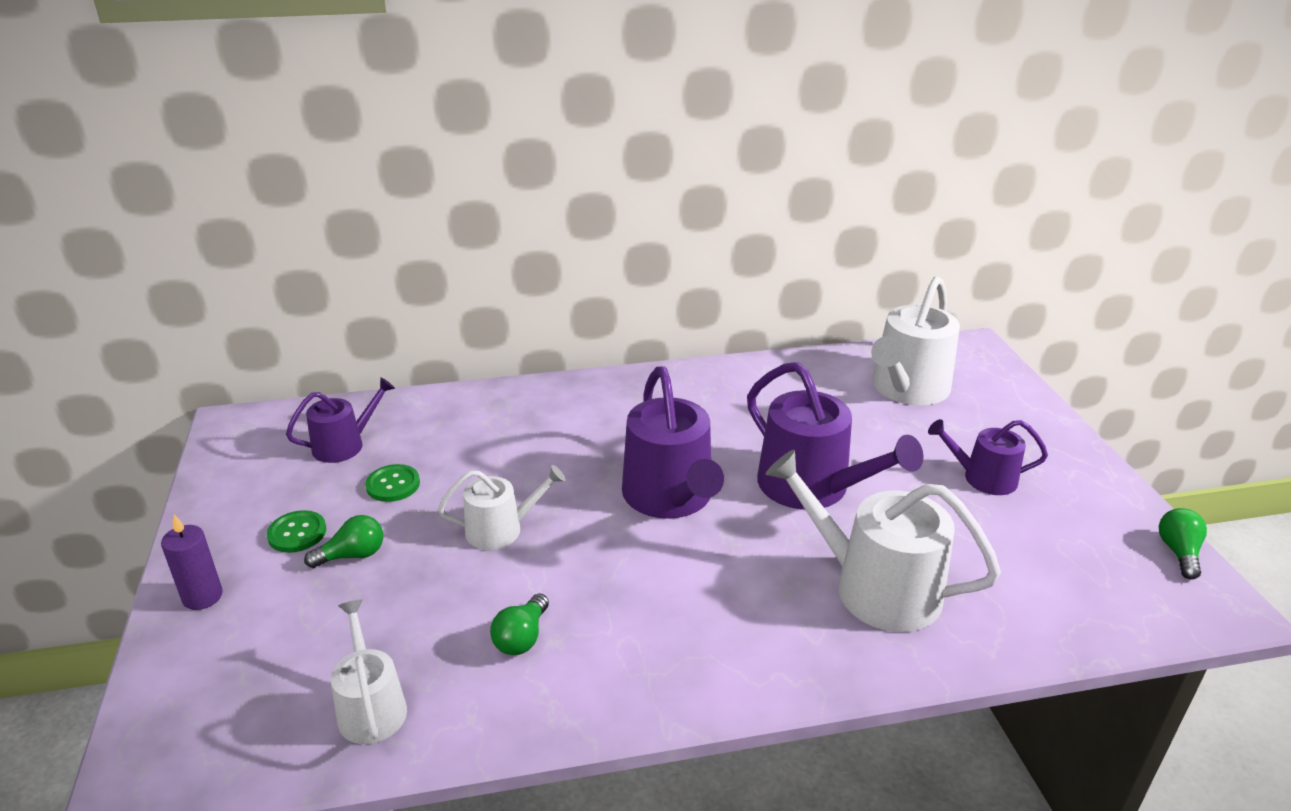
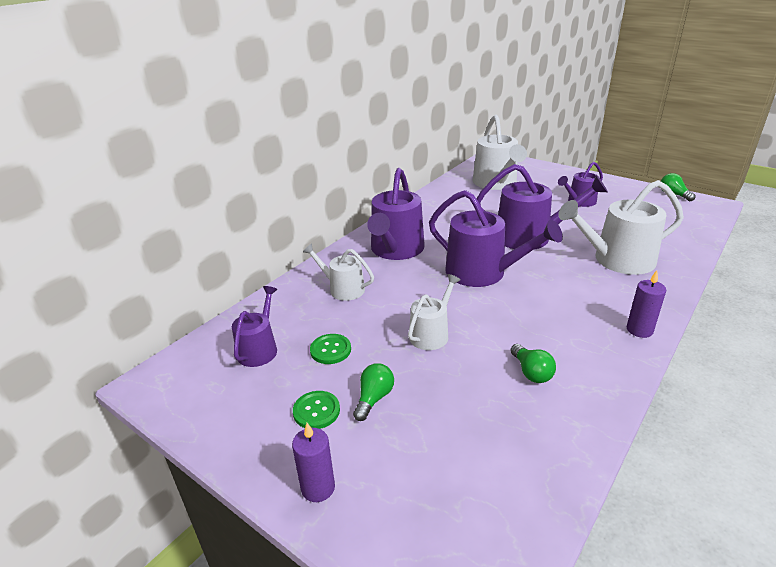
camera: 40 degrees left, 0 degrees up
(371, 707) = (525, 459): white watering can -> white watering can (343, 289)
(625, 413) = (396, 250): none -> purple watering can
(726, 685) = (639, 330): none -> purple candle

